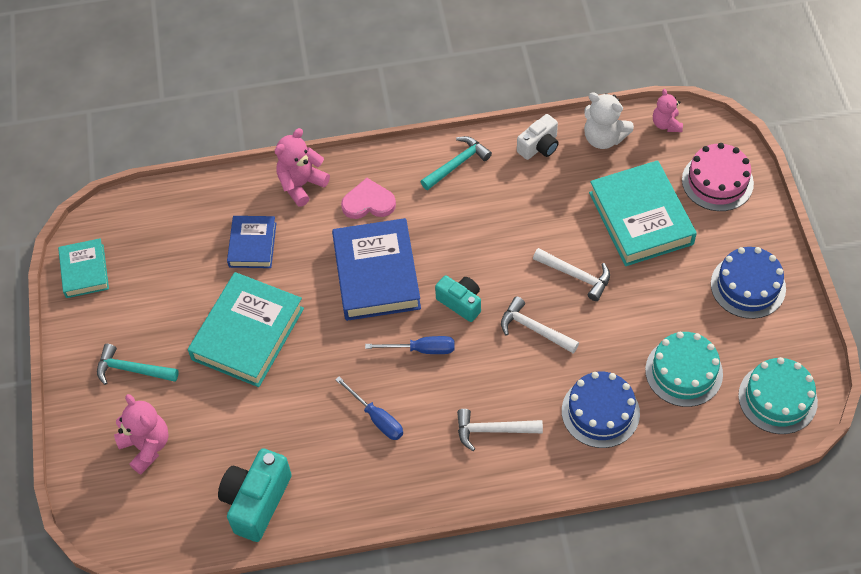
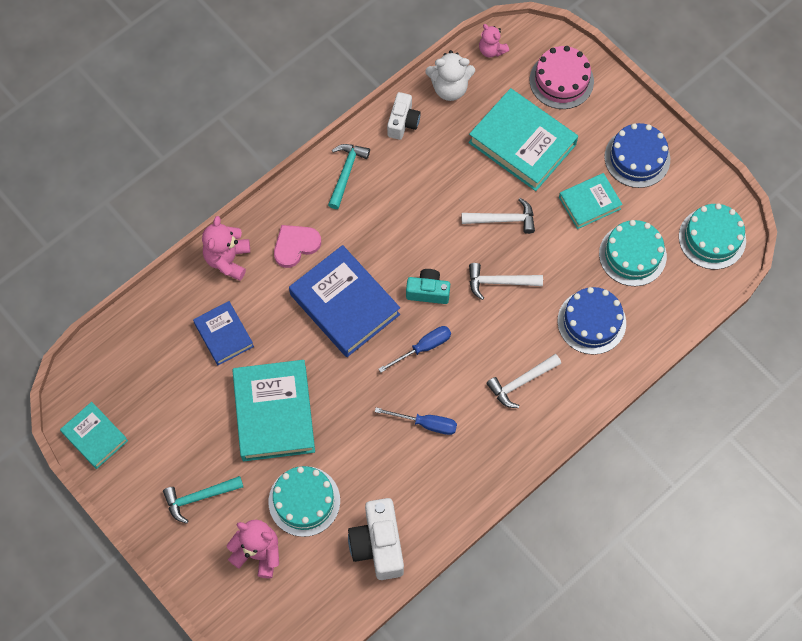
camera: 35 degrees left, 10 degrees up
(219, 424) = (304, 501): none -> turquoise cake
(256, 501) = (378, 544): turquoise camera -> white camera
(671, 303) = (589, 203): none -> turquoise book

